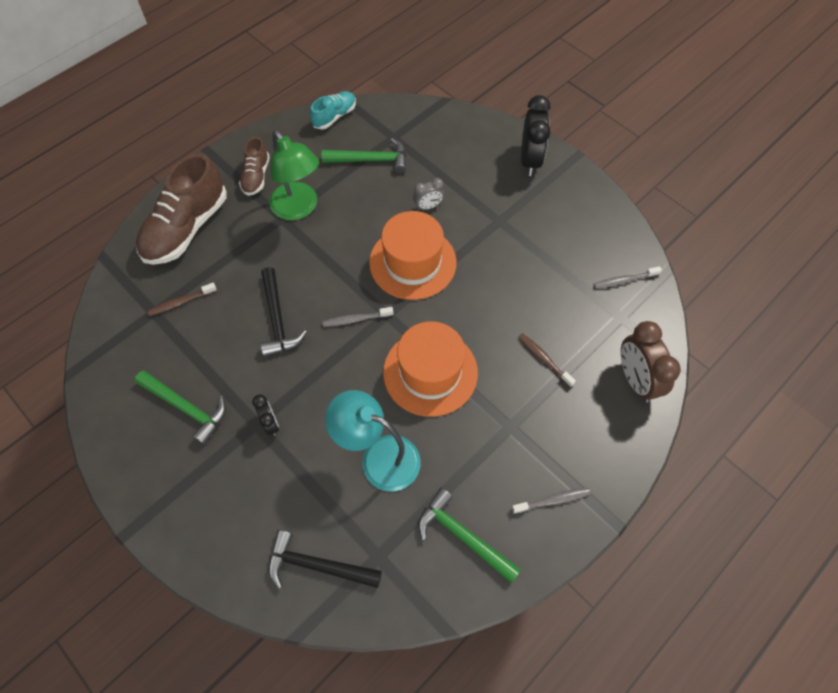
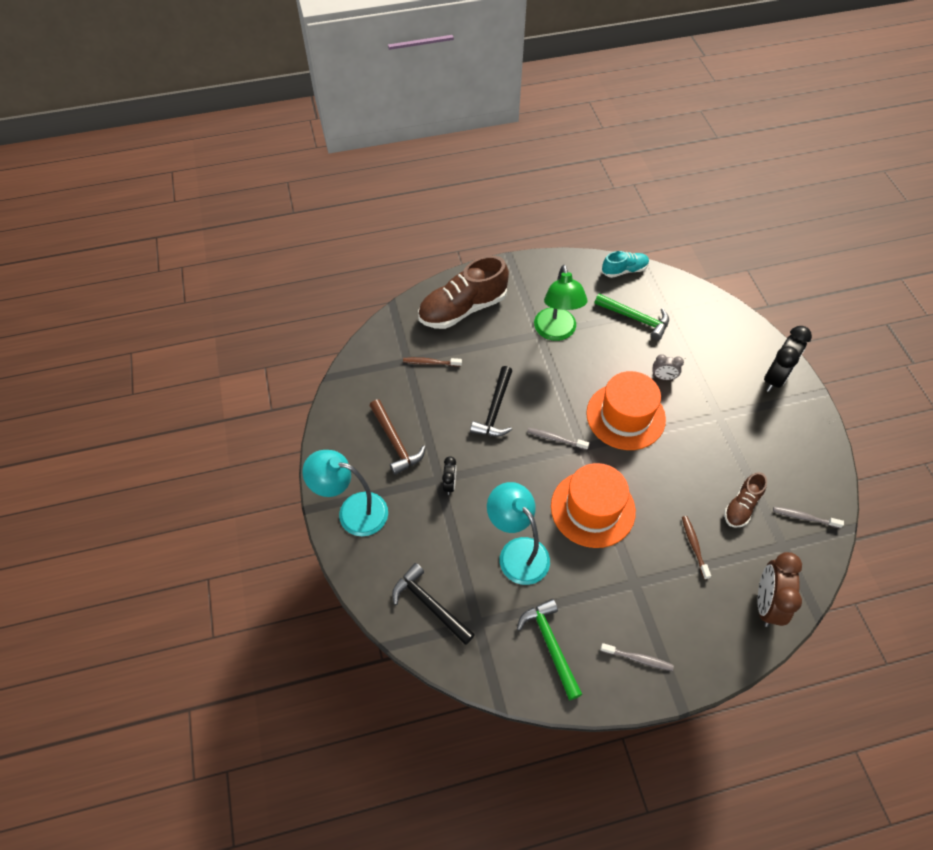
camera: 30 degrees right, 5 degrees down
(177, 510) = (353, 511): none -> turquoise lamp
(186, 407) = (395, 442): green hammer -> brown hammer
(256, 176) = (536, 292): brown shoe -> brown shoe (741, 506)

